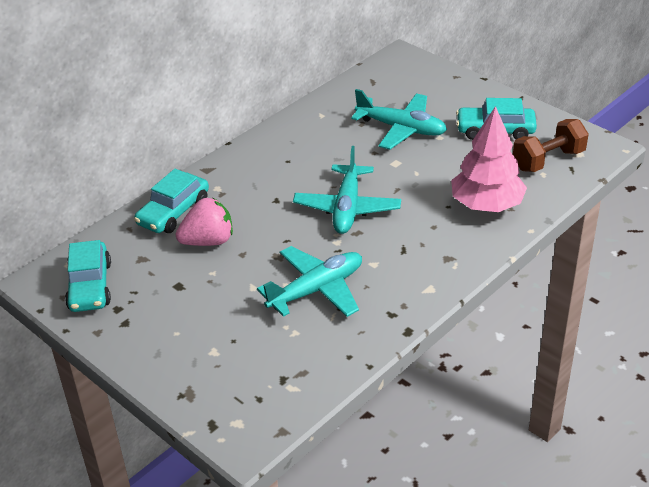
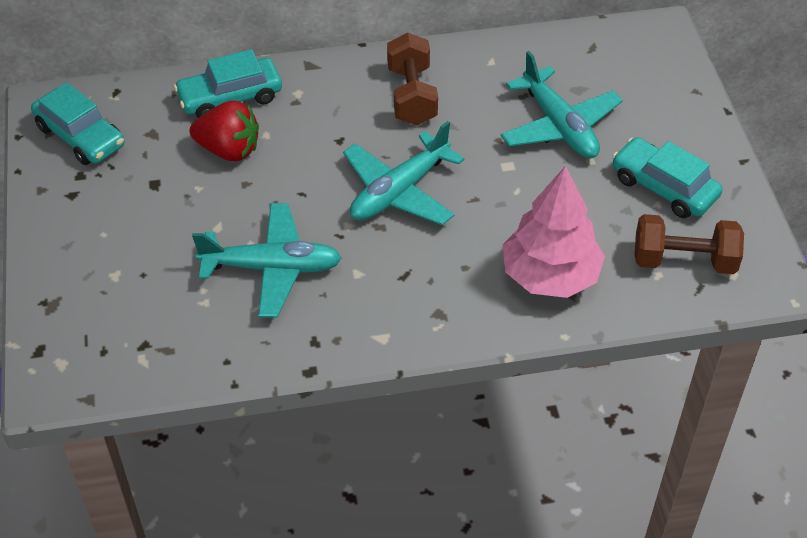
camera: 35 degrees right, 10 degrees up
(90, 286) = (80, 136): turquoise car -> turquoise car turned 75 degrees counterclockwise
(208, 241) = (229, 150): pink strawberry -> red strawberry
(294, 155) = (412, 96): none -> brown dumbbell

